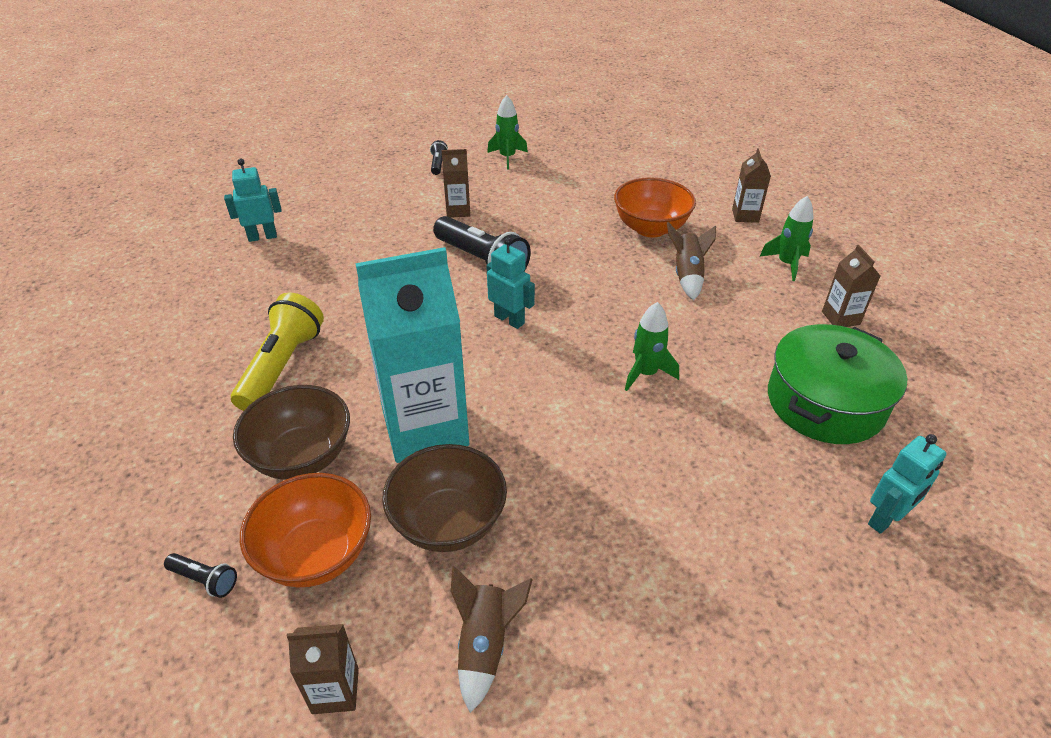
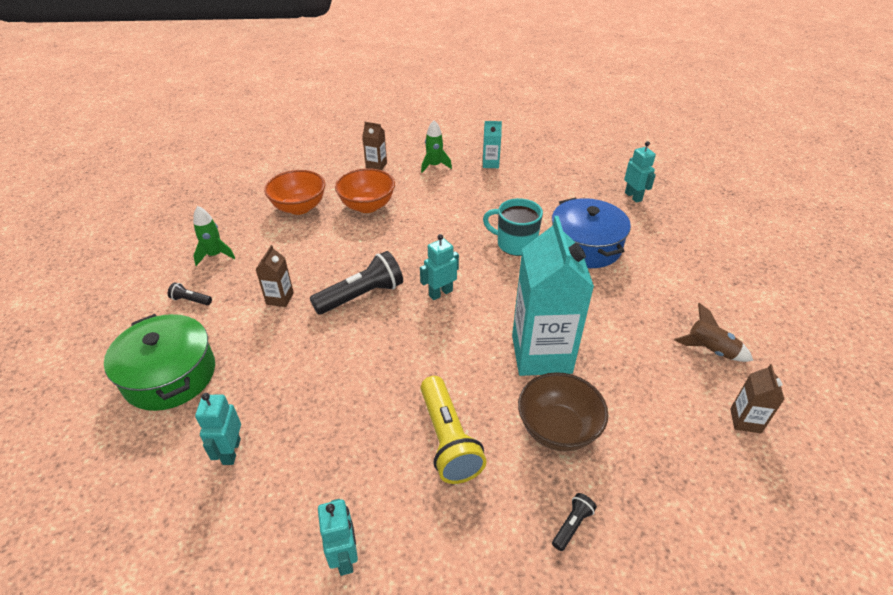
camera: 75 degrees left, 0 degrees up
(153, 325) = (345, 557): none -> turquoise robot
(205, 580) = (669, 494): black flashlight -> black flashlight (572, 525)
(282, 366) = (448, 439): yellow flashlight -> yellow flashlight turned 135 degrees counterclockwise
(316, 554) = (648, 425): orange bowl -> orange bowl (299, 207)
(448, 522) = (625, 353): brown bowl -> none
(646, 373) = (515, 244): green rocket -> turquoise mug
(685, 456) = (585, 246): none -> blue pot
(687, 275) = (427, 204): brown rocket -> none
(825, 402) = (554, 189): green pot -> green pot (170, 375)
(840, 318) = (490, 164): brown carton -> turquoise carton

